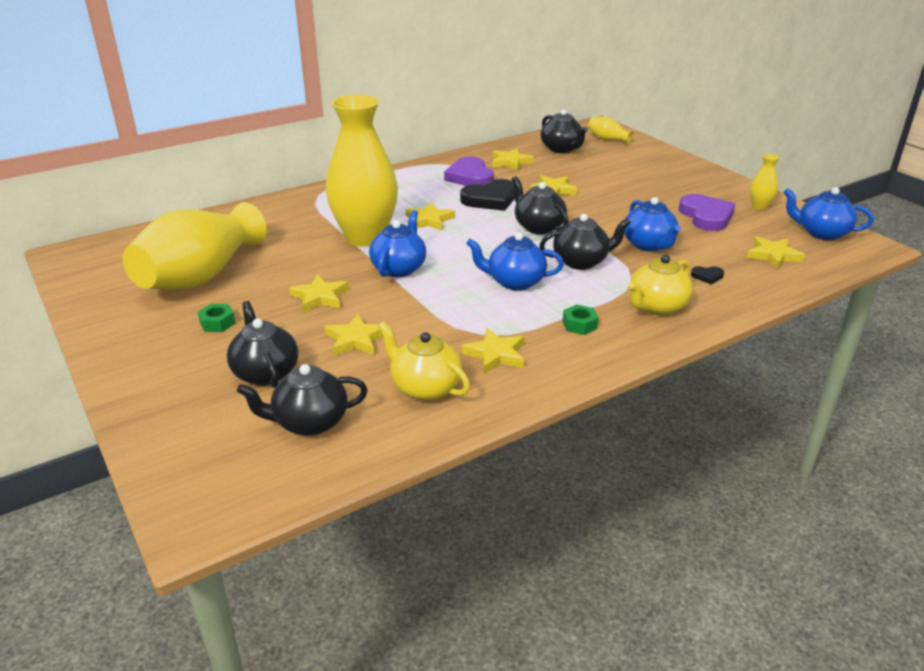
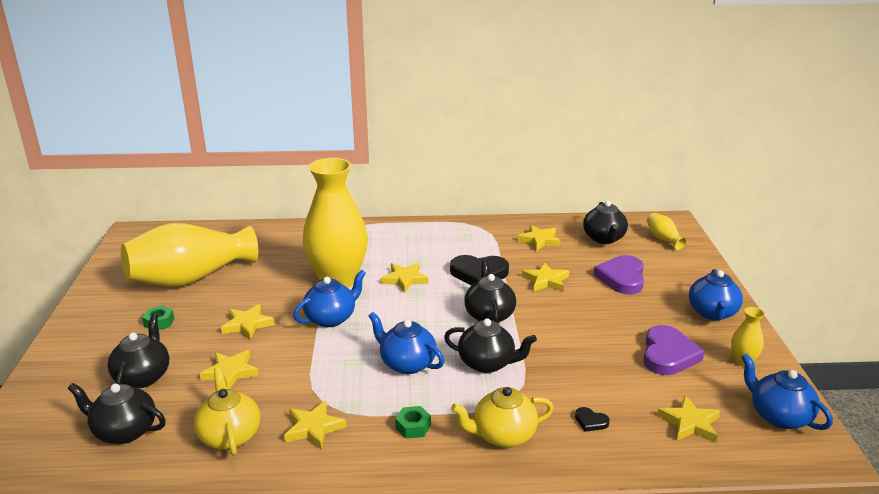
camera: 30 degrees right, 5 degrees down
(470, 177) = (486, 246): purple heart -> purple heart (622, 278)
(649, 245) = (571, 367): blue teapot -> blue teapot (712, 313)

